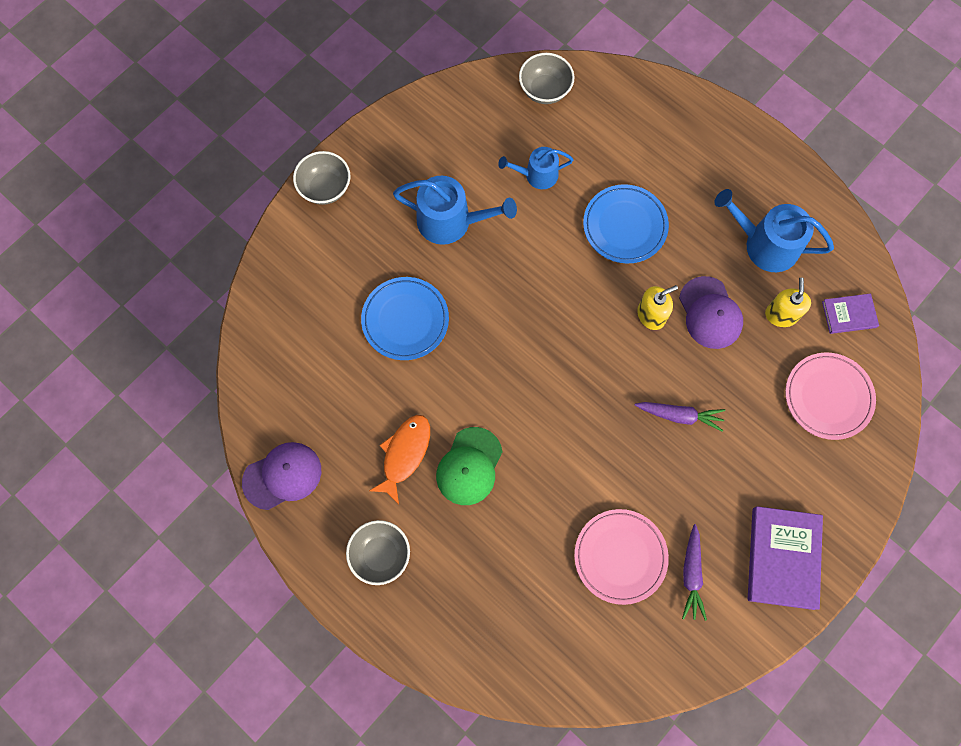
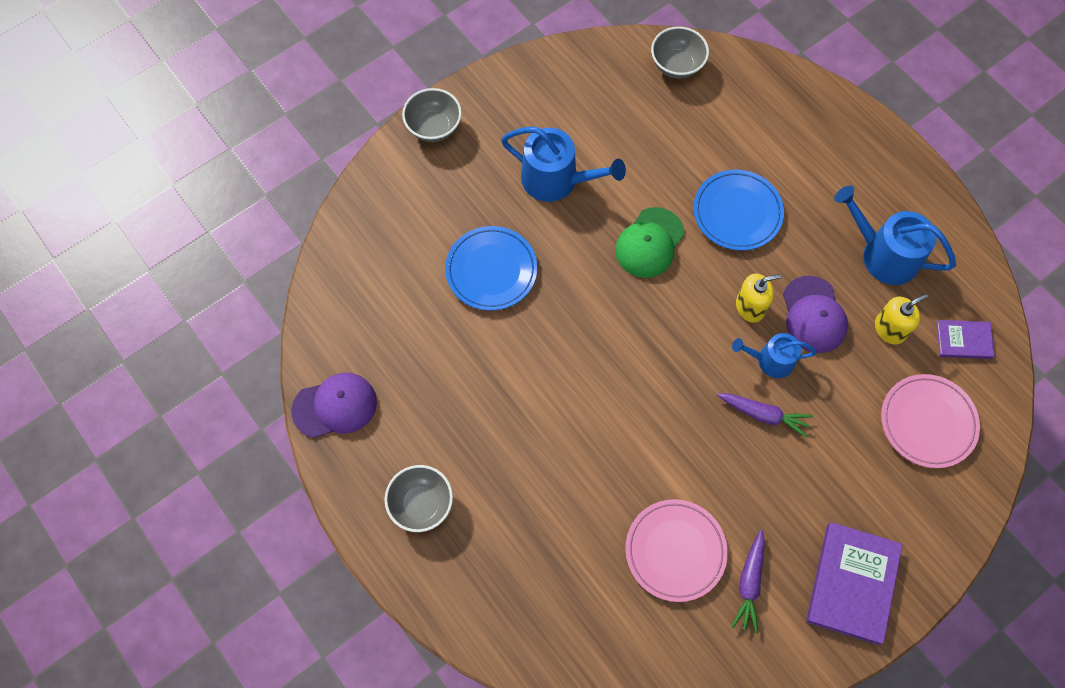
camera: 10 degrees right, 5 degrees down
(404, 454) = (465, 405): orange fish -> none
(469, 466) = (531, 429): green cap -> green cap (649, 243)
(537, 175) = (654, 148): blue watering can -> blue watering can (770, 360)
(781, 315) = (890, 329): yellow soap dispenser -> yellow soap dispenser turned 45 degrees clockwise

